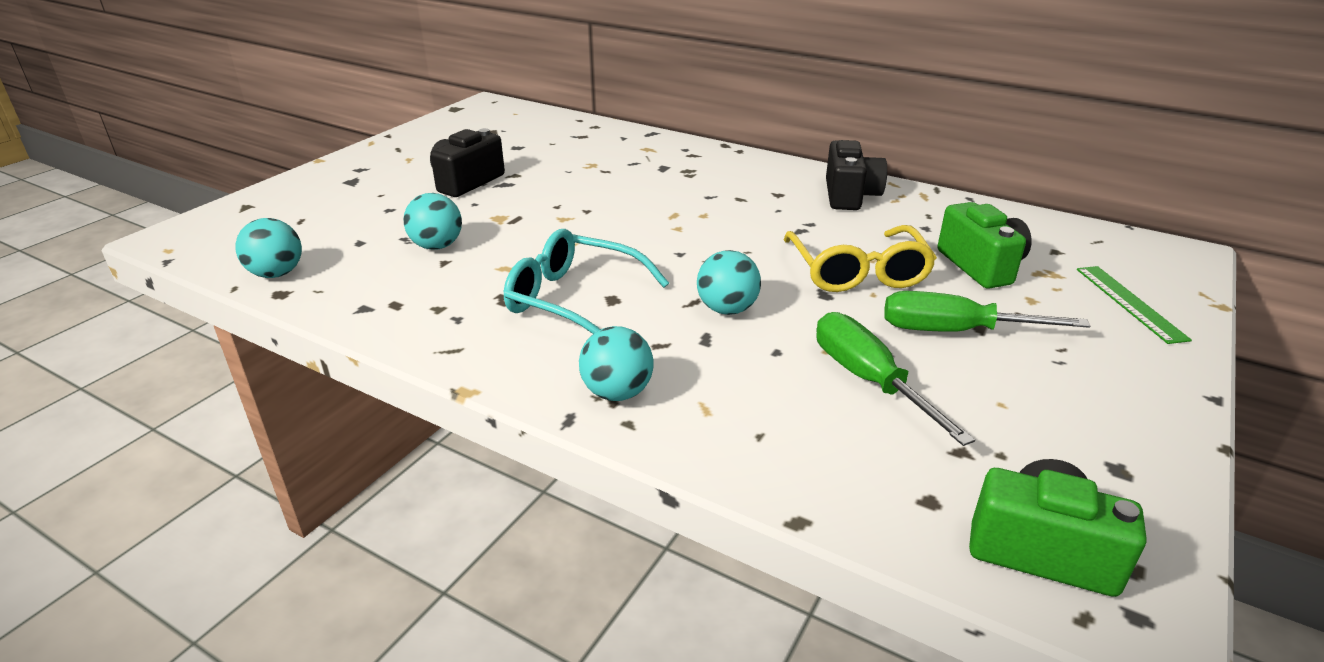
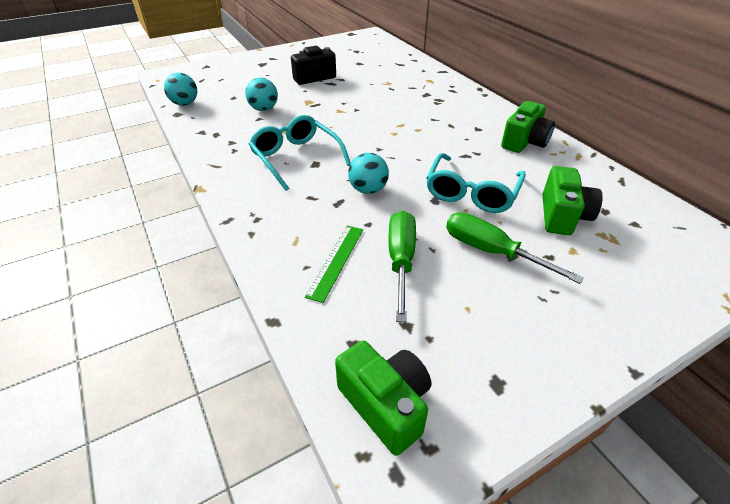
camera: 30 degrees right, 10 degrees up
(617, 392) = (263, 215): turquoise ball -> none
(850, 195) = (524, 142): black camera -> green camera
(858, 272) = (471, 193): yellow glasses -> turquoise glasses
(1129, 303) = (650, 279): green ruler -> green ruler (336, 261)

